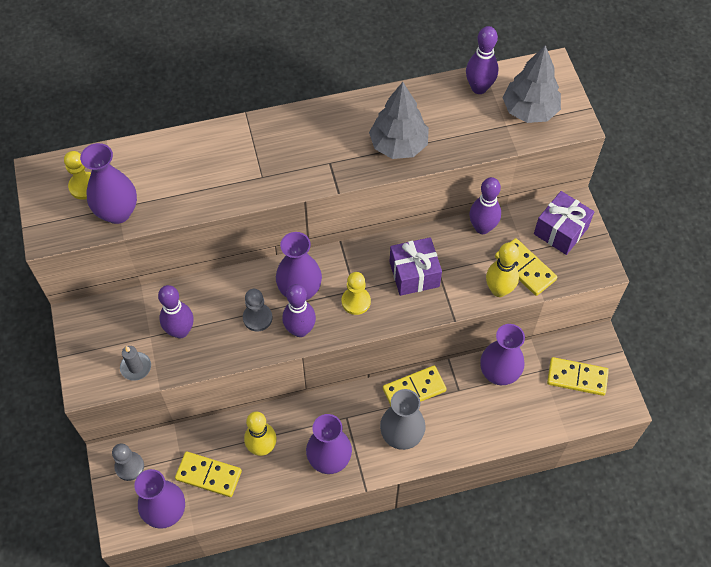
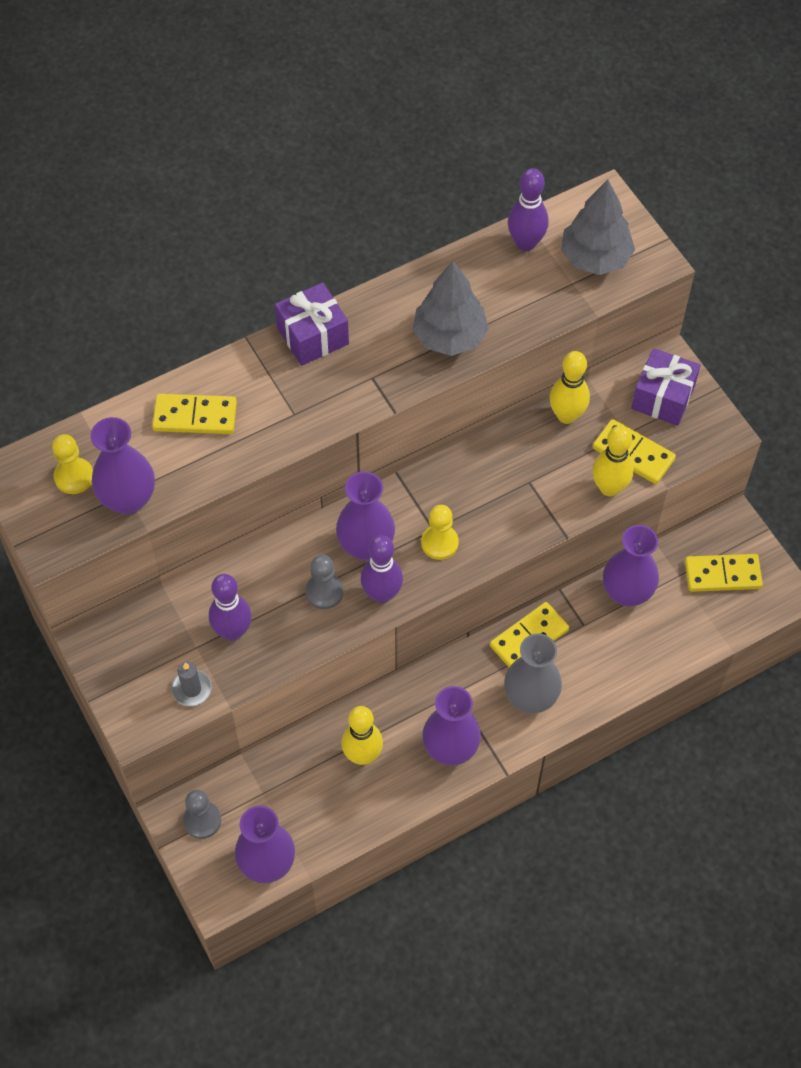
camera: 15 degrees left, 0 degrees up
(208, 475) = (306, 806): yellow domino -> yellow domino (195, 416)
(414, 274) = (501, 492): purple gift -> purple gift (313, 336)
(482, 227) = (566, 415): purple bowling pin -> yellow bowling pin

